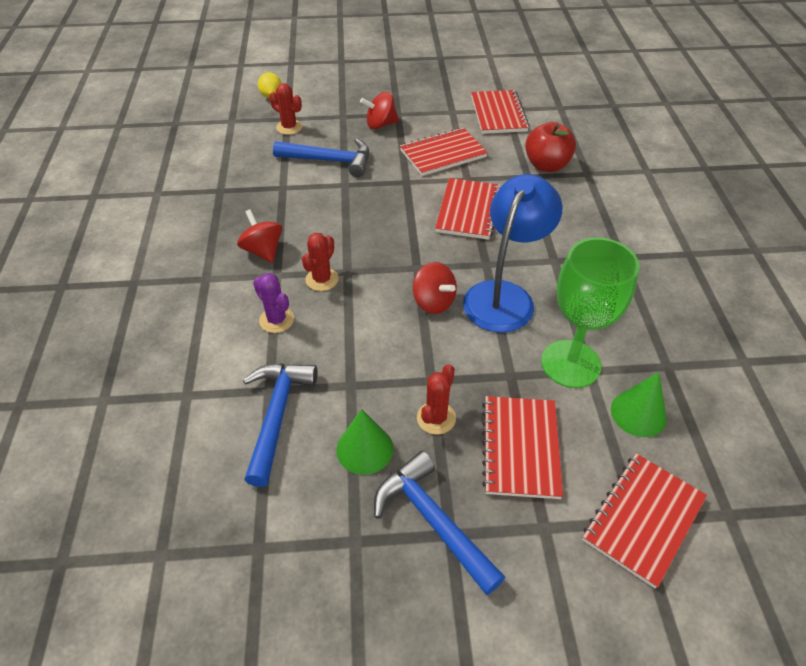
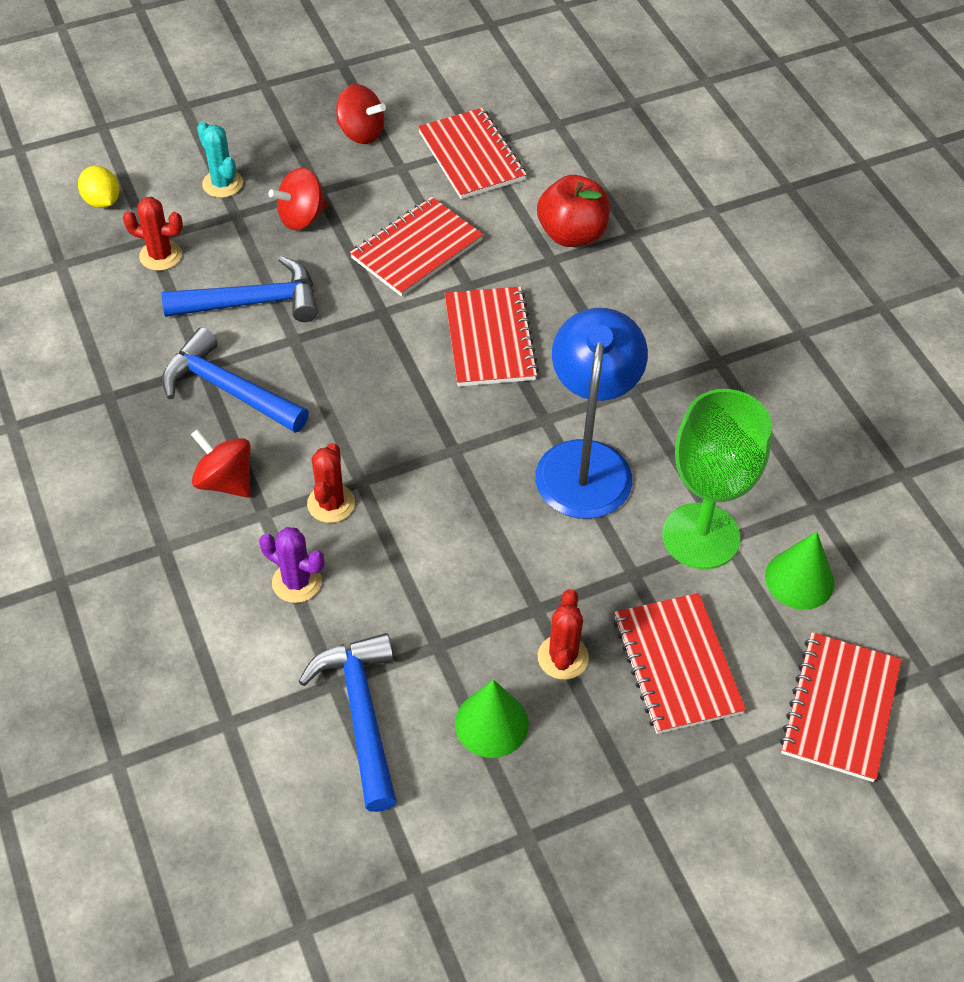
camera: 20 degrees left, 5 degrees up
(343, 100) = (222, 184): none -> turquoise cactus
(433, 302) = (497, 496): red spinning top -> red spinning top (361, 133)
(433, 520) = (607, 784): blue hammer -> blue hammer (228, 389)

